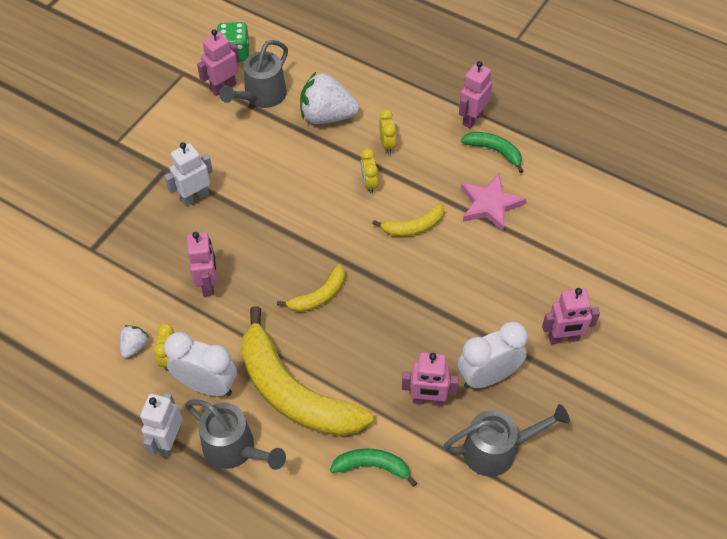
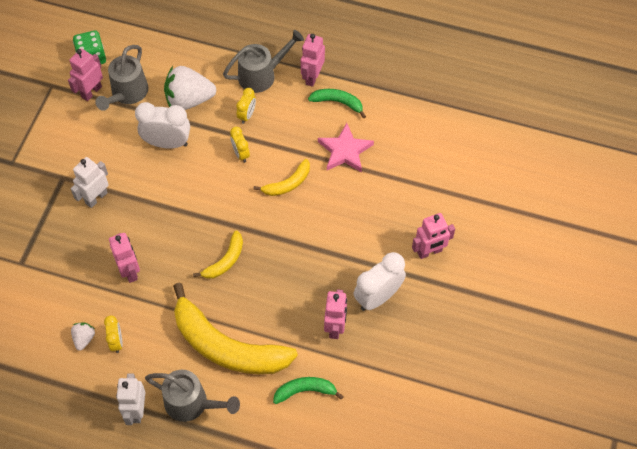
camera: 15 degrees left, 5 degrees up
(207, 385) = (154, 357): white clock -> white clock (167, 143)
(387, 144) = (247, 115): yellow clock -> yellow clock turned 45 degrees clockwise
(428, 400) = (335, 327): pink robot -> pink robot turned 75 degrees counterclockwise
(498, 449) = (399, 354): grey watering can -> grey watering can (262, 75)

